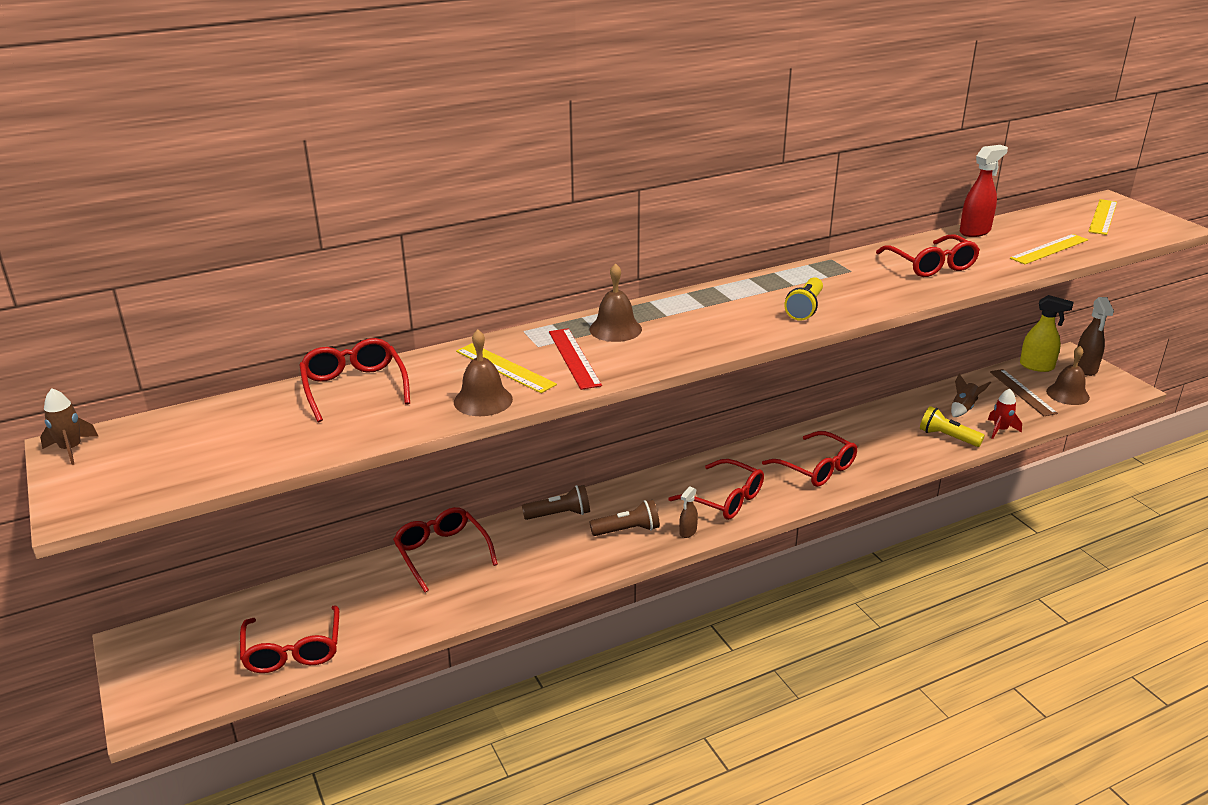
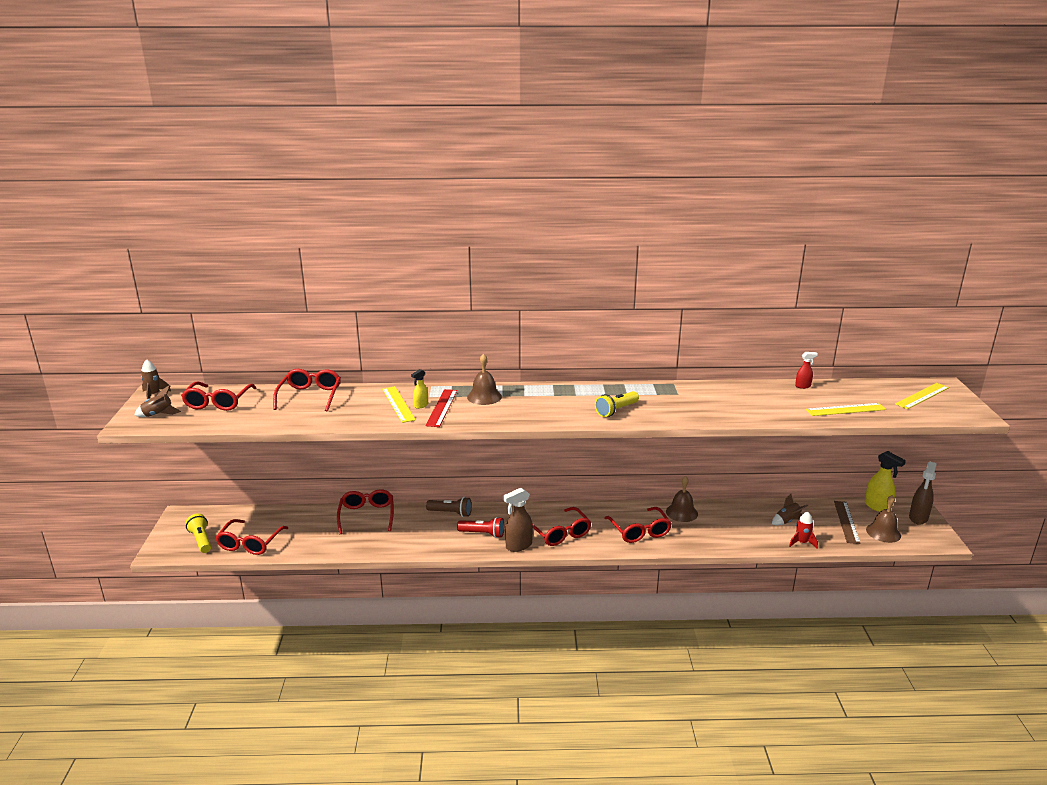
camera: 25 degrees right, 5 degrees down
(116, 480) = (158, 414): none -> brown rocket
(483, 400) = (367, 419): brown bell -> brown bell (681, 512)
(540, 362) = (421, 405): none -> yellow spray bottle
(627, 530) = (483, 534): brown flashlight -> red flashlight
(687, 532) = (518, 546): brown spray bottle -> brown spray bottle, size x1.79
(931, 265) = (739, 402): red glasses -> red glasses (218, 402)
(947, 437) = (755, 537): yellow flashlight -> yellow flashlight (201, 540)
(975, 231) = (803, 386): red spray bottle -> red spray bottle, size x0.56

